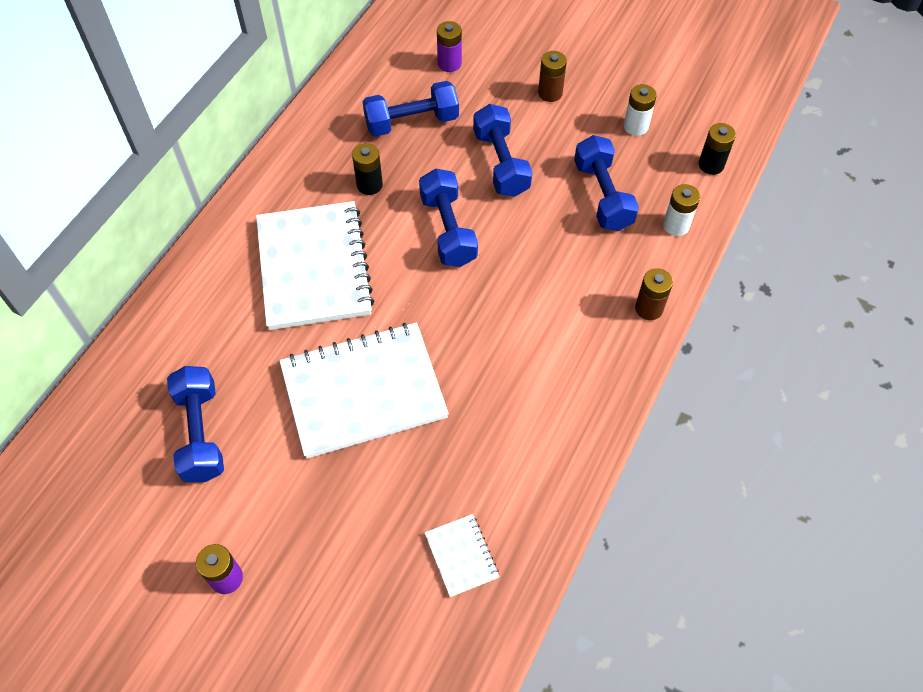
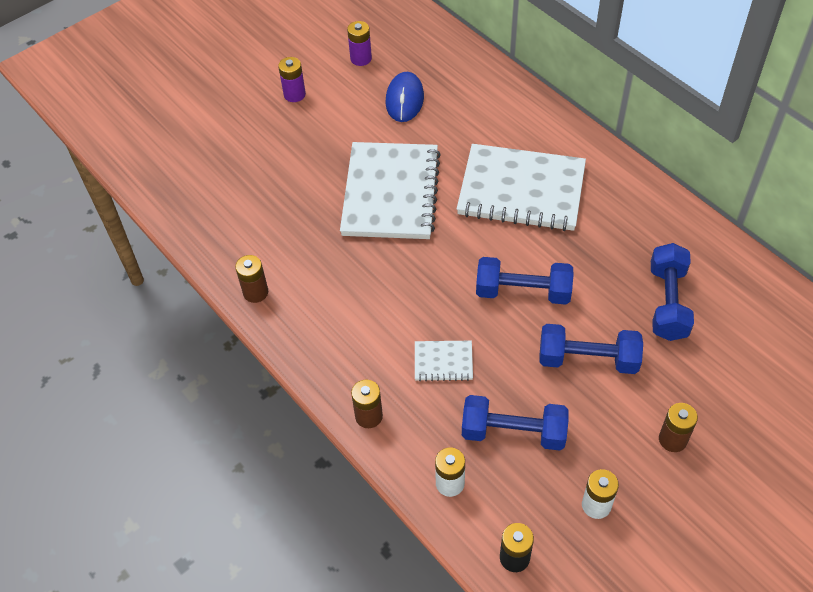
camera: 115 degrees right, 5 degrees down
(201, 433) = (404, 99): blue dumbbell -> blue mouse
(369, 185) = (598, 249): black battery -> none
(449, 63) = (744, 360): purple battery -> purple battery (361, 58)
(461, 556) = (234, 213): white notebook -> white notebook (443, 362)
(562, 475) = (255, 292): none -> brown battery

